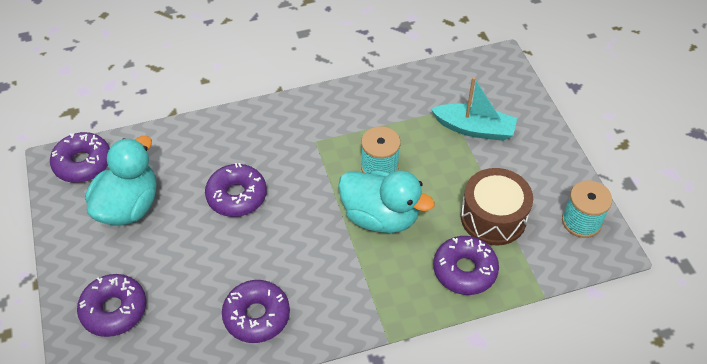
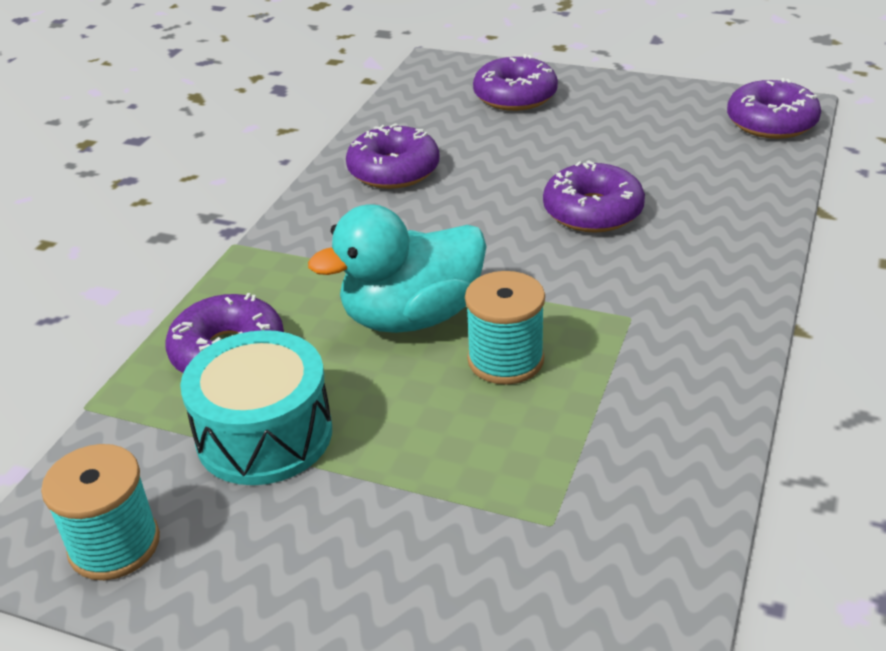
camera: 130 degrees right, 15 degrees down
(129, 206) = (660, 135): turquoise duck -> none
(474, 129) = (466, 530): turquoise boat -> none
(493, 217) = (264, 435): brown drum -> turquoise drum

